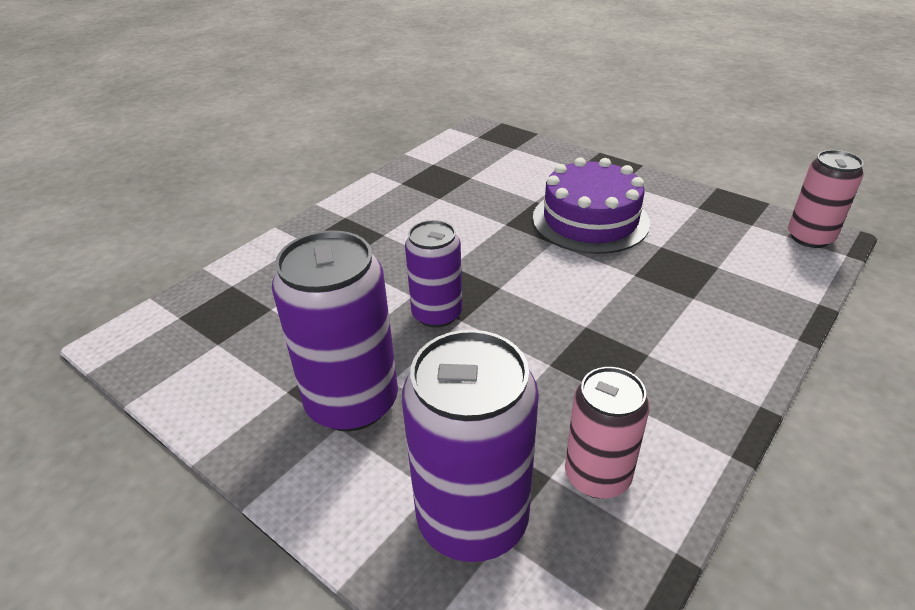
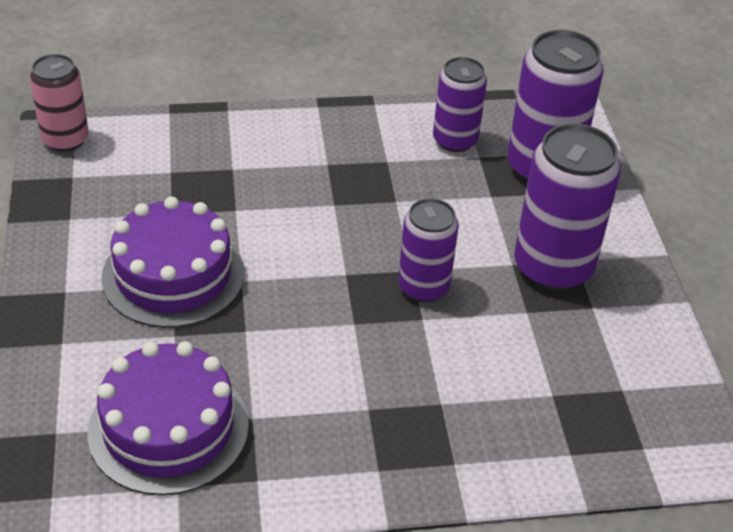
camera: 140 degrees left, 5 degrees up
(471, 173) = (168, 428): none -> purple cake
(597, 475) = (455, 140): pink can -> purple can

